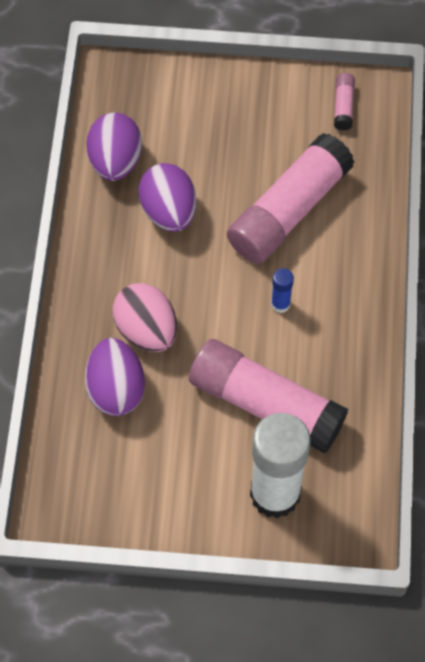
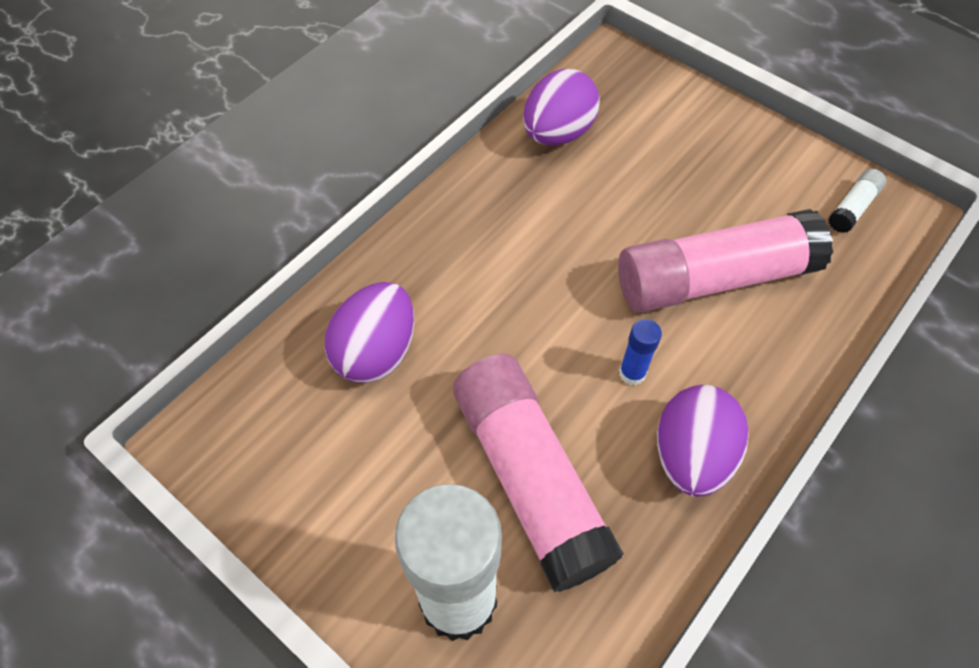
camera: 35 degrees right, 5 degrees down
(146, 330) = (459, 311): pink egg -> none
(169, 211) = (576, 207): purple egg -> purple egg (691, 455)
(343, 106) = (852, 208): pink glue stick -> white glue stick

